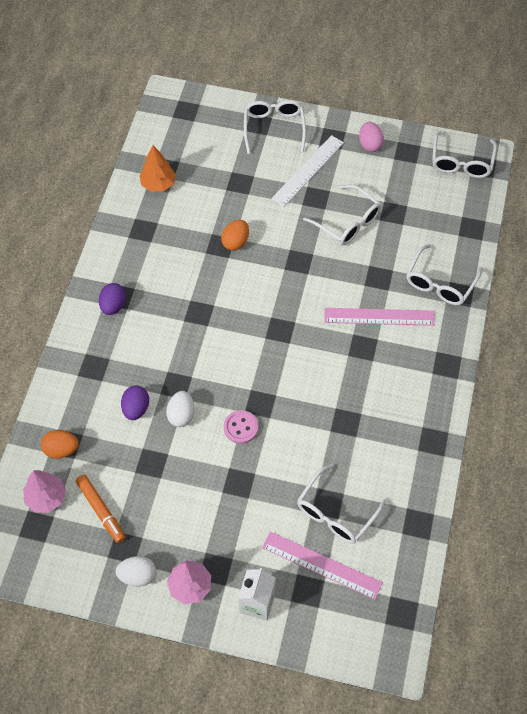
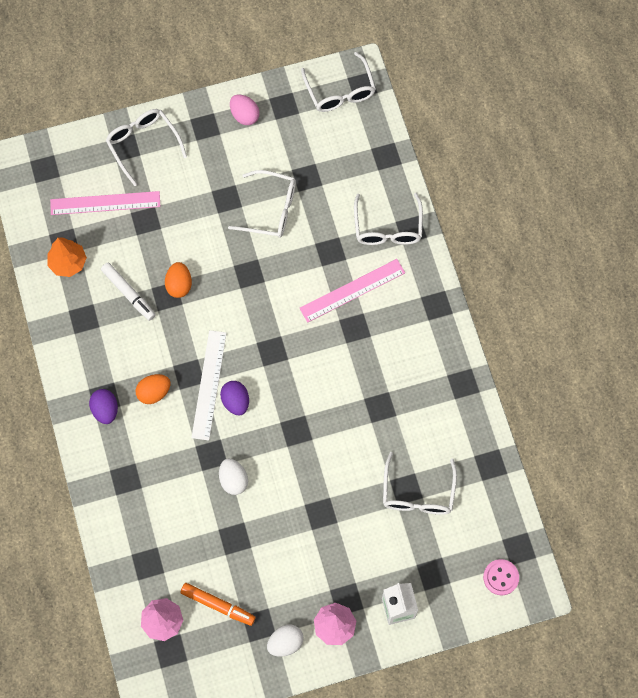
camera: 30 degrees left, 10 degrees up
(61, 450) = (147, 571): orange egg -> orange egg (154, 392)
(136, 408) = (189, 496): purple egg -> purple egg (235, 401)
(191, 228) = (128, 293): none -> white marker
(241, 427) = (292, 462): pink button -> pink button (501, 577)
(308, 170) = (202, 174): white ruler -> white ruler (209, 385)
(321, 565) = (432, 545): pink ruler -> pink ruler (105, 203)

